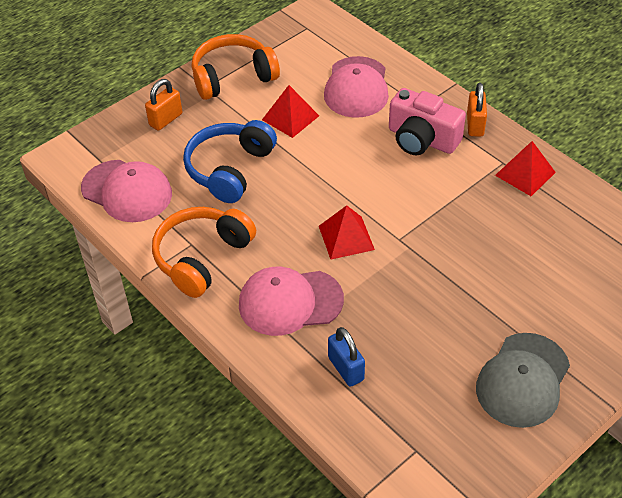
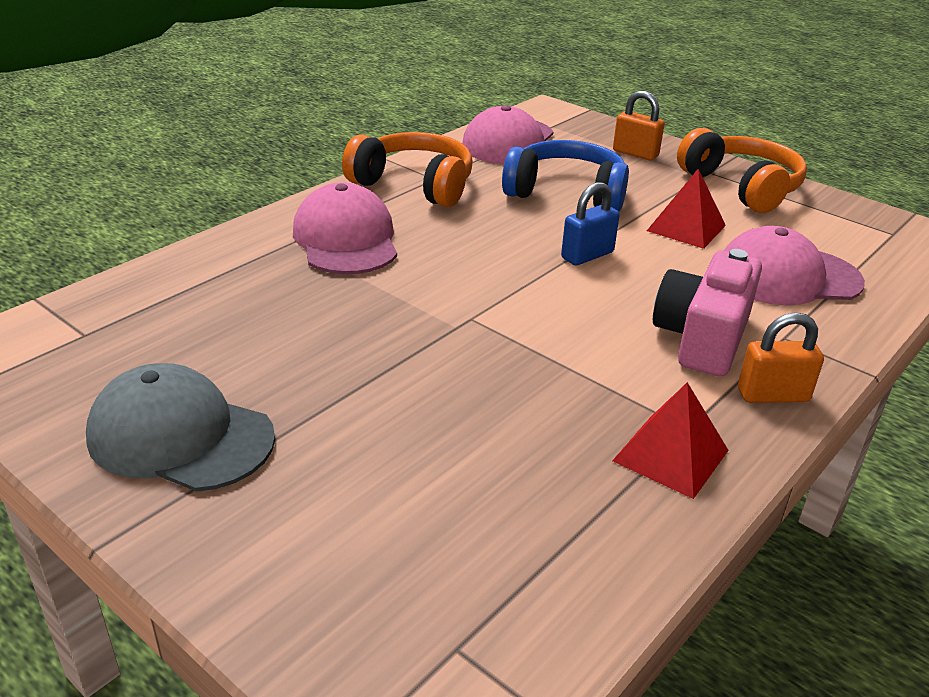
camera: 80 degrees right, 15 degrees down
(346, 237) = (465, 275): red pyramid -> none
(346, 369) = (232, 280): blue padlock -> blue padlock (587, 255)

